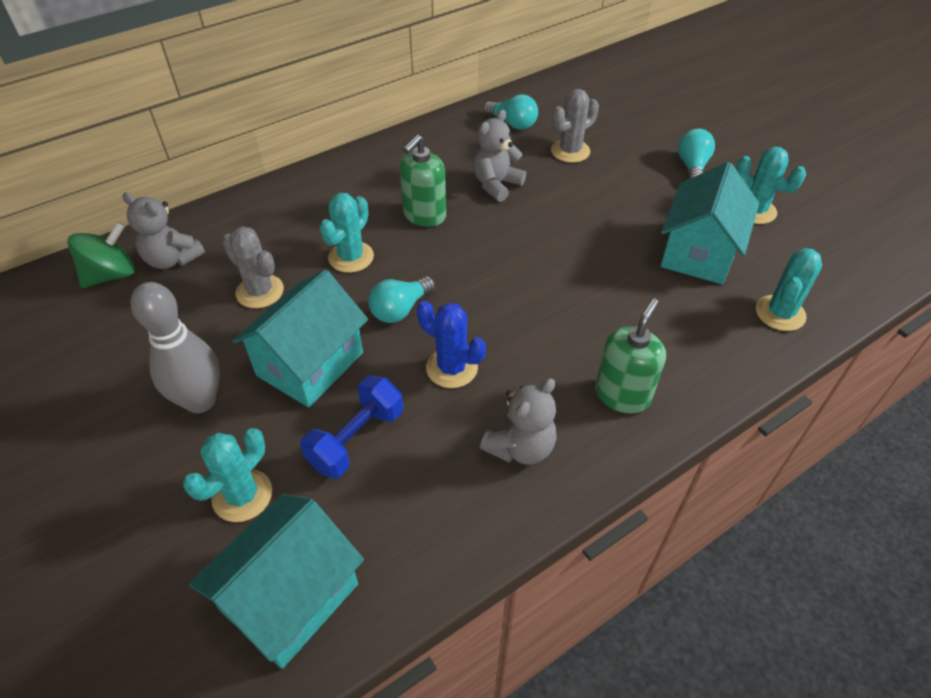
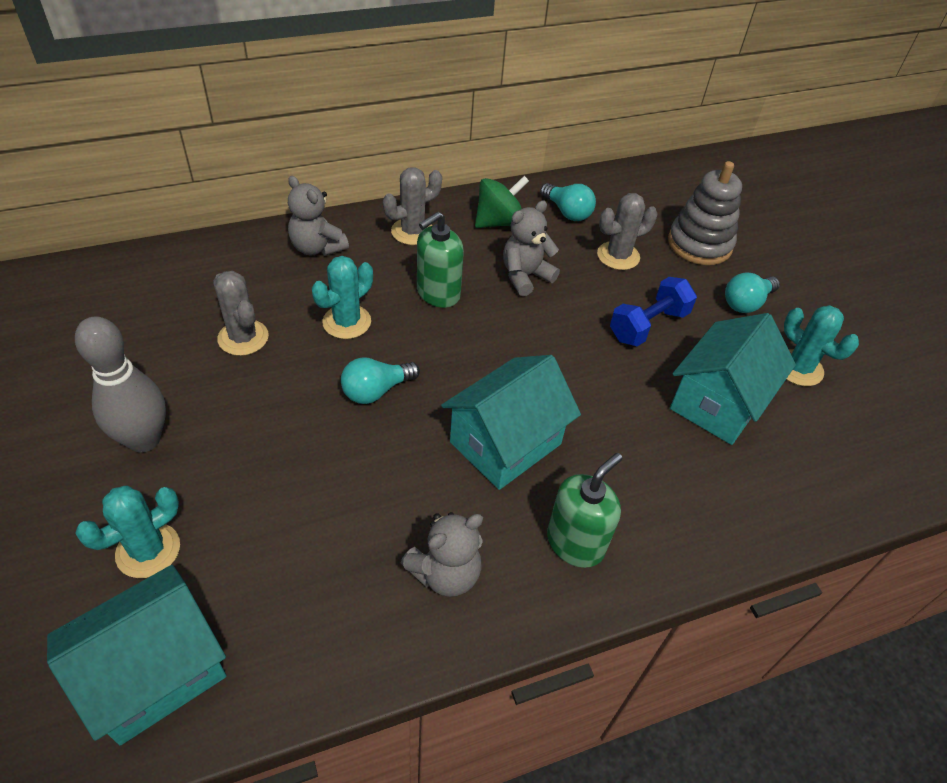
camera: 10 degrees right, 0 degrees up
(111, 275) = (107, 287): green spinning top -> green spinning top (498, 222)
(172, 259) = (171, 284): grey teddy bear -> grey teddy bear (317, 247)
(310, 364) = (264, 427): turquoise house -> turquoise house (505, 443)
(356, 439) = (281, 520): blue dumbbell -> blue dumbbell (648, 325)
(381, 168) = (412, 231): none -> grey cactus
(452, 368) = (405, 467): blue cactus -> none
(635, 127) = (699, 244): none -> grey stacking toy
(692, 167) = (746, 303): turquoise light bulb -> turquoise light bulb turned 150 degrees counterclockwise
(780, 313) = (785, 494): turquoise cactus -> none

